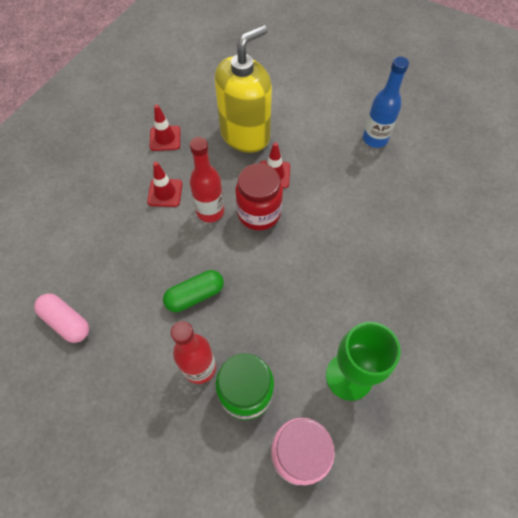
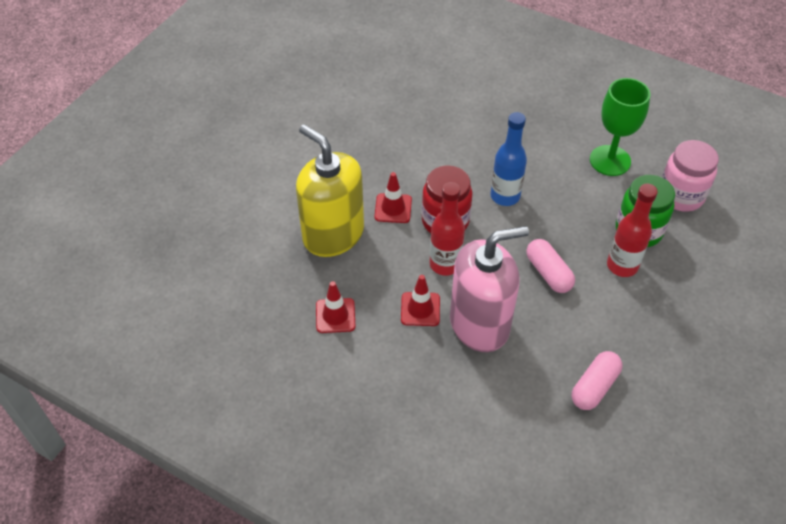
camera: 90 degrees left, 10 degrees down
(145, 235) = (479, 324): none -> pink soap dispenser
(195, 295) = (548, 273): green capsule -> pink capsule
(375, 139) = (345, 123): blue bottle -> blue bottle (505, 196)

